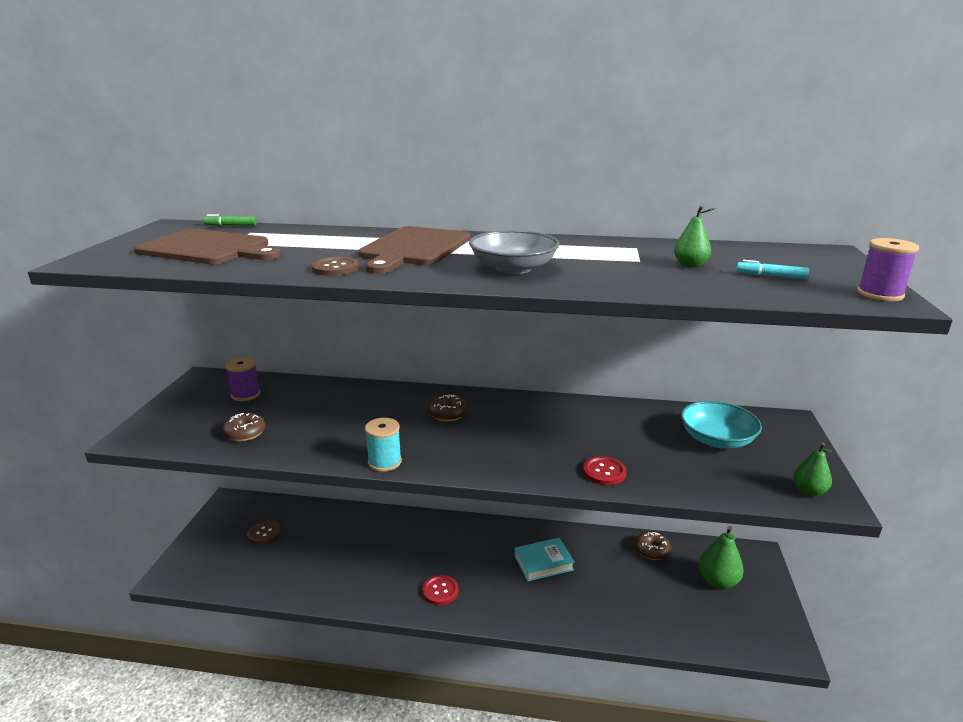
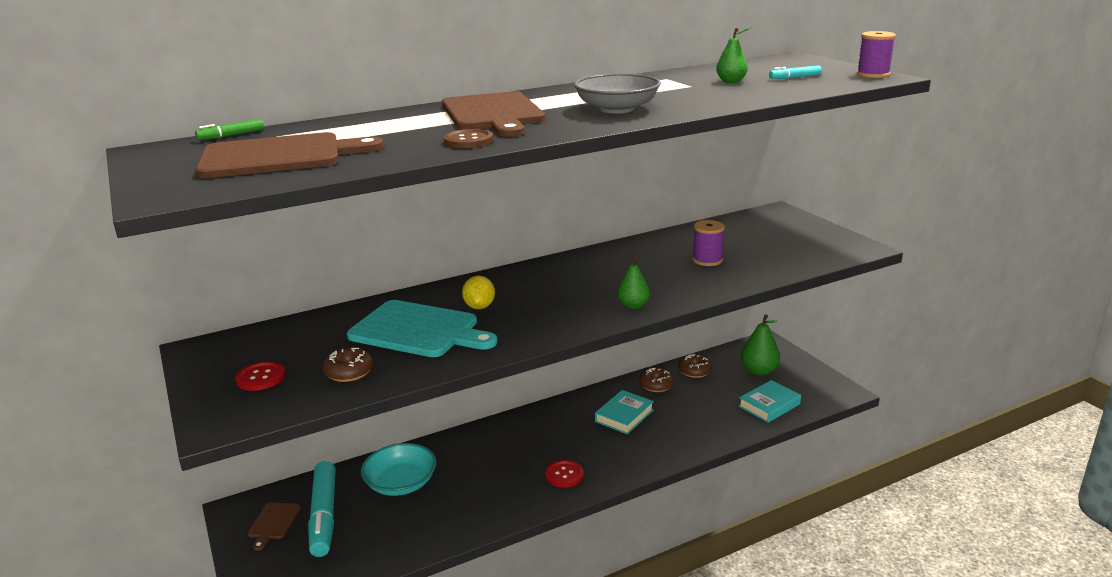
camera: 35 degrees left, 0 degrees up
(235, 522) = (273, 523): none -> brown cutting board
(246, 395) = (285, 344): purple spool -> purple spool (707, 260)
(264, 533) = (324, 516): brown button -> turquoise marker
(330, 418) = (419, 330): none -> turquoise cutting board
(384, 462) = (530, 340): turquoise spool -> none
(395, 416) = (479, 307): none -> yellow lemon
(448, 414) = (525, 289): brown donut -> brown donut (656, 385)
(604, 472) = (708, 283): red button -> red button (261, 378)
(690, 623) = (769, 405): none -> turquoise book
(717, 439) = (750, 237): turquoise bowl -> turquoise bowl (401, 483)
(809, 491) = (843, 248): green pear -> green pear (633, 305)

